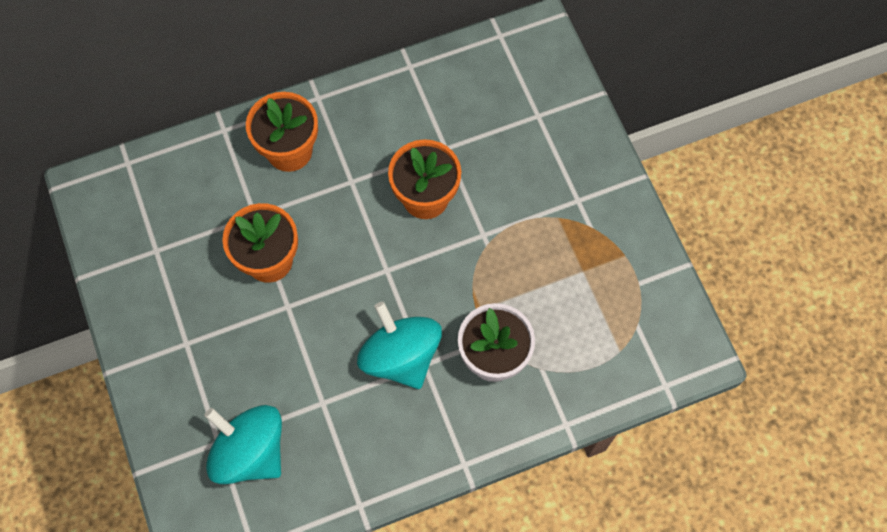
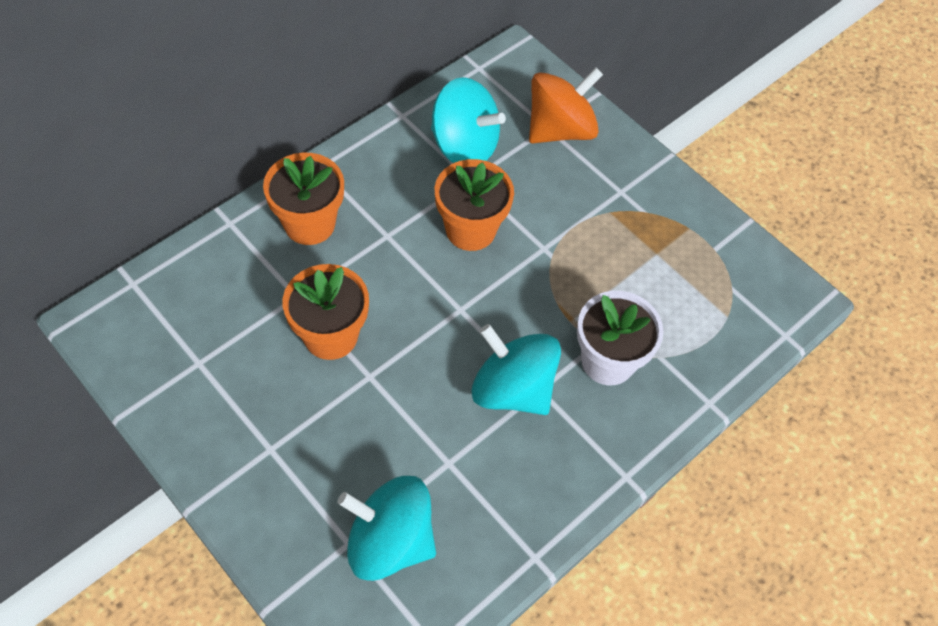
camera: 25 degrees left, 10 degrees down
(453, 113) = (464, 146): none -> turquoise spinning top
(548, 121) = (560, 129): none -> orange spinning top

